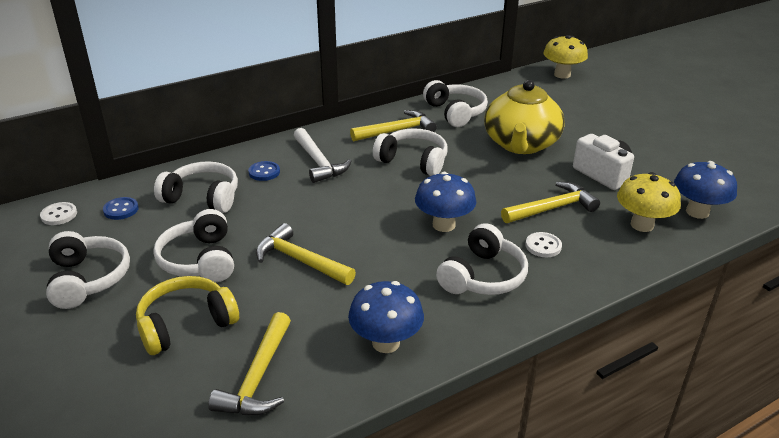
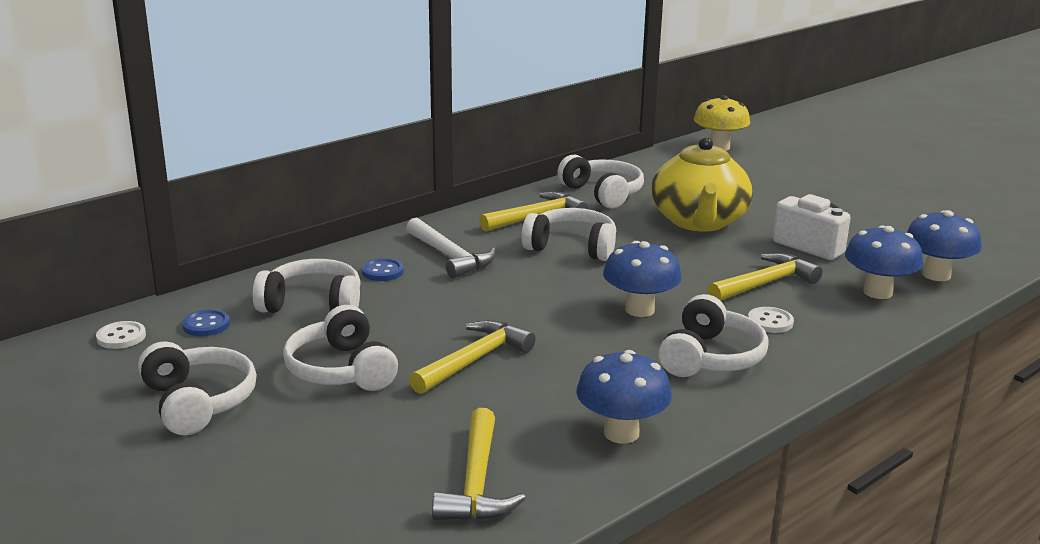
camera: 10 degrees left, 10 degrees down
(186, 324) = (356, 437): yellow headphones -> none
(300, 260) = (474, 360): yellow hammer -> yellow hammer turned 105 degrees clockwise
(642, 225) = (877, 292): yellow mushroom -> blue mushroom

